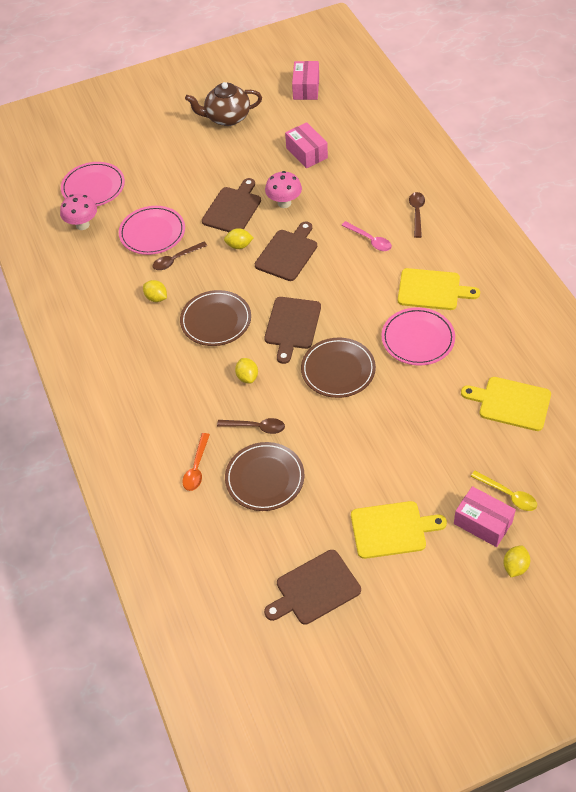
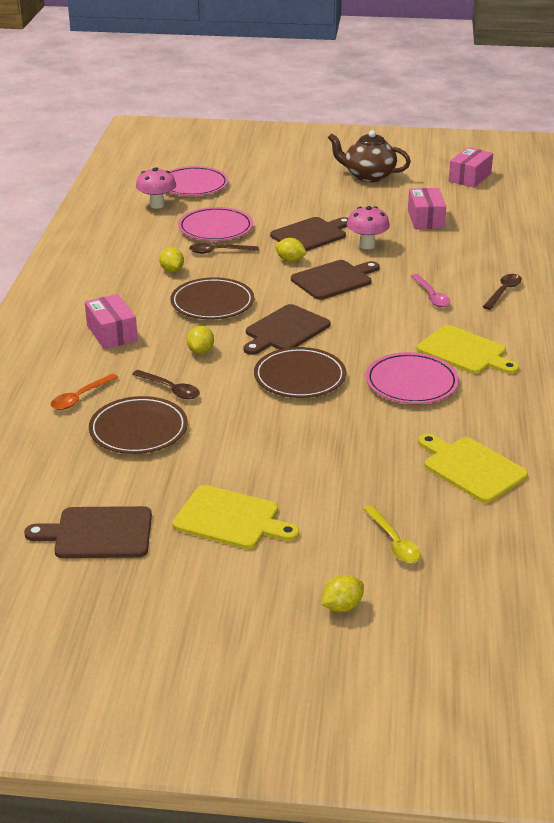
camera: 25 degrees right, 20 degrees down
(483, 523) = (340, 554): pink box -> pink box (112, 333)

